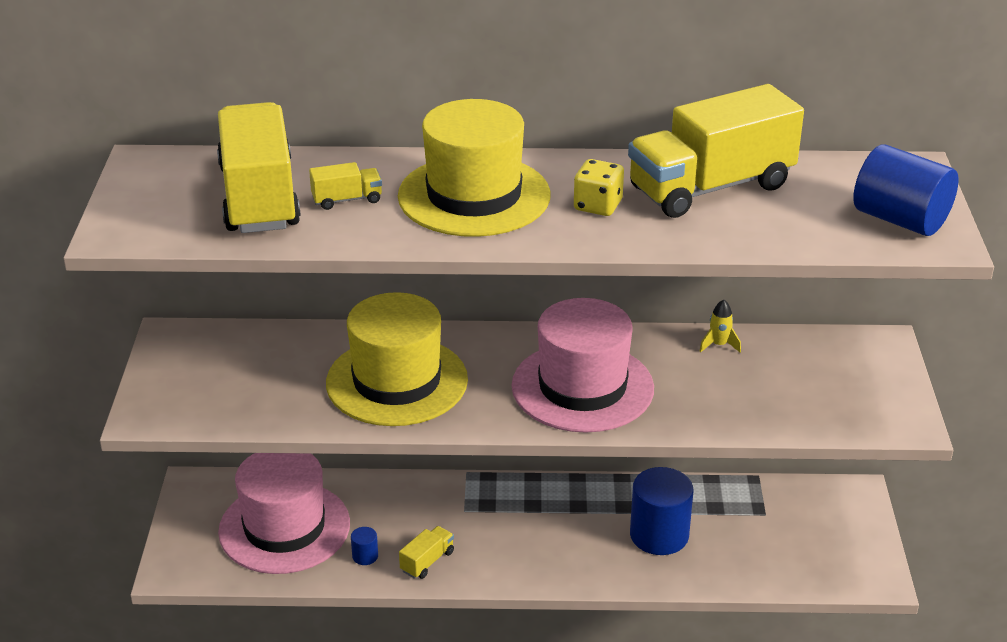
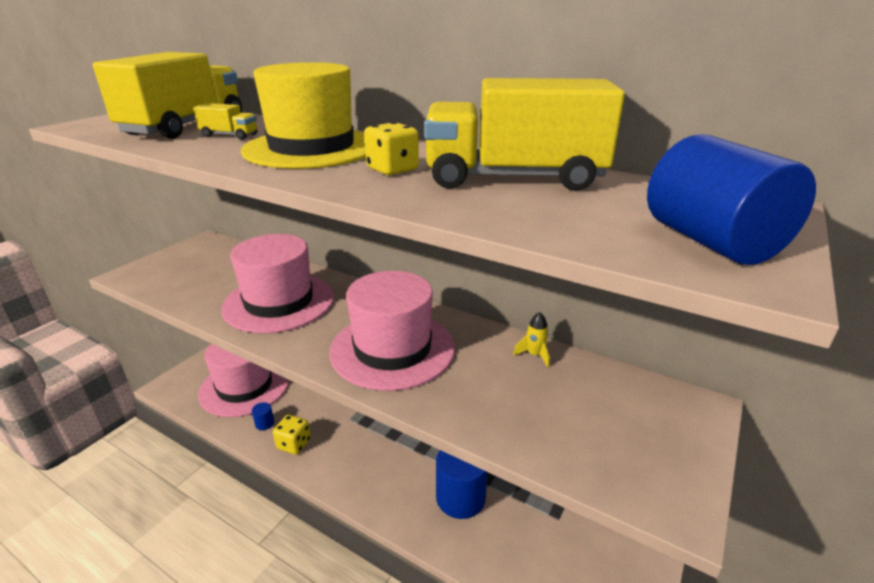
camera: 30 degrees right, 5 degrees down
(397, 381) = (279, 302): yellow hat -> pink hat
(427, 561) = (294, 444): yellow truck -> yellow dice

